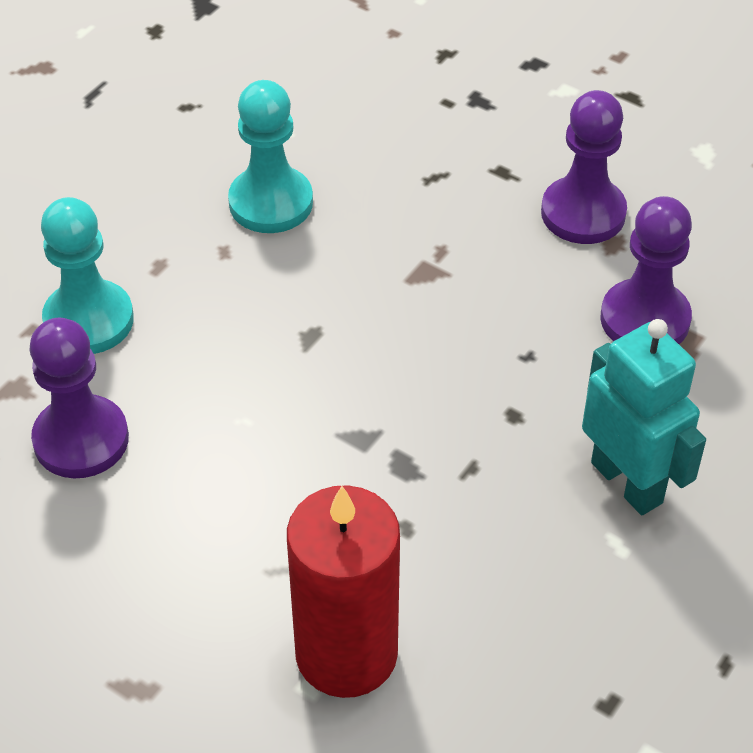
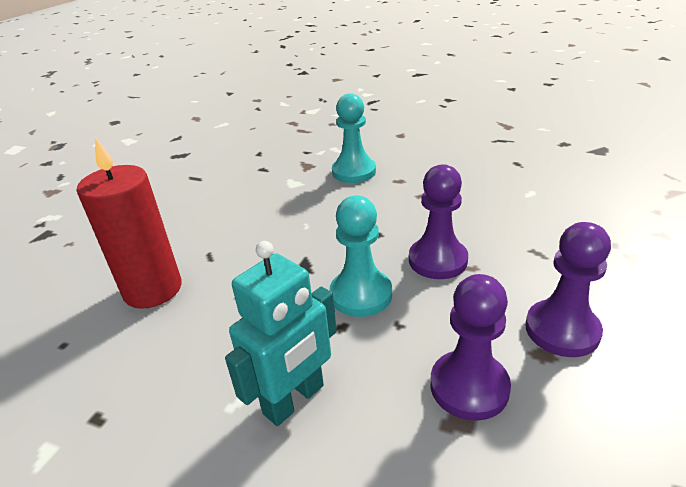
camera: 80 degrees right, 15 degrees down
(81, 439) = (282, 186): purple pawn -> purple pawn (437, 260)
(271, 203) = (466, 200): turquoise pawn -> turquoise pawn (361, 294)

